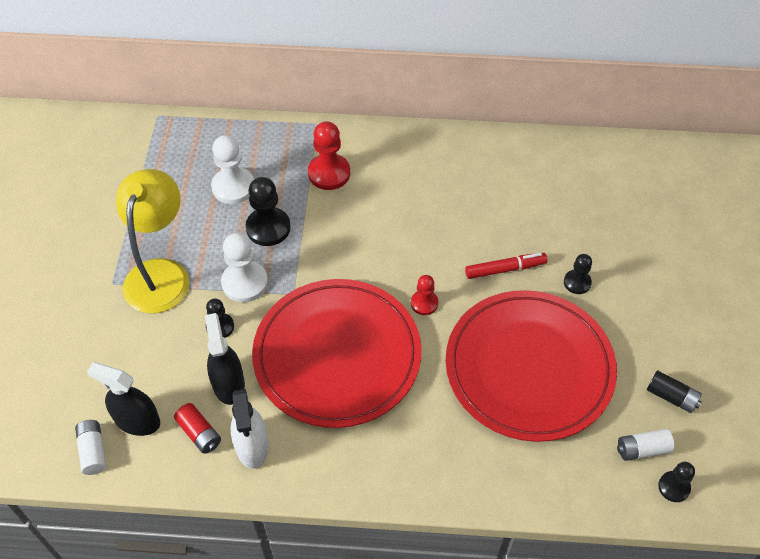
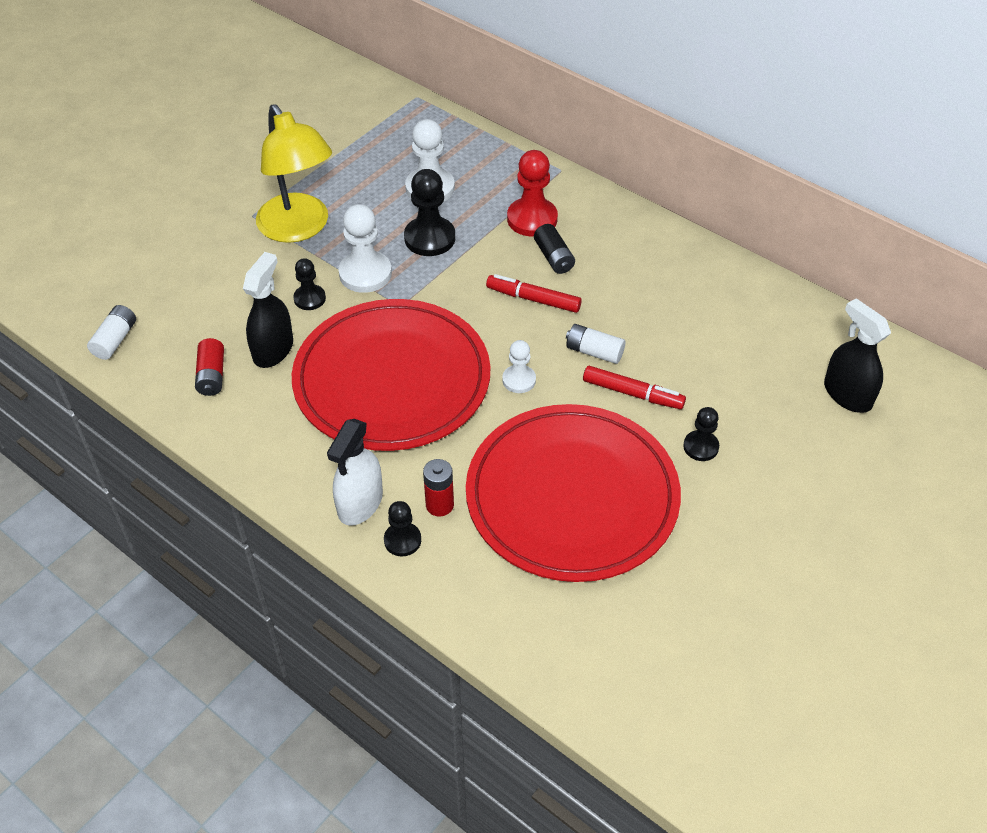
camera: 35 degrees right, 5 degrees down
(137, 420) = (171, 336): black spray bottle -> black spray bottle (847, 394)
(160, 273) = (299, 228): yellow lamp -> yellow lamp turned 105 degrees clockwise
(252, 446) = (246, 412): white spray bottle -> white spray bottle (360, 503)
(382, 236) = (533, 299): none -> red marker
(424, 303) = (519, 380): red pawn -> white pawn
(451, 429) = (439, 505): none -> red battery
(642, 449) = (623, 643): white battery -> white battery (594, 352)
(671, 397) = (704, 613): black battery -> black battery (554, 257)
(674, 487) = (623, 699): black pawn -> black pawn (402, 540)

